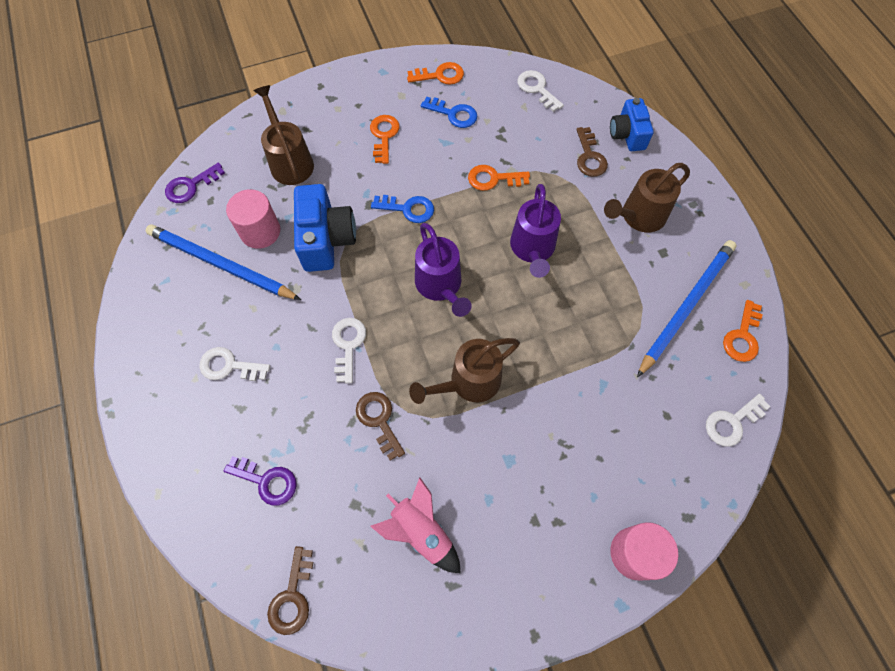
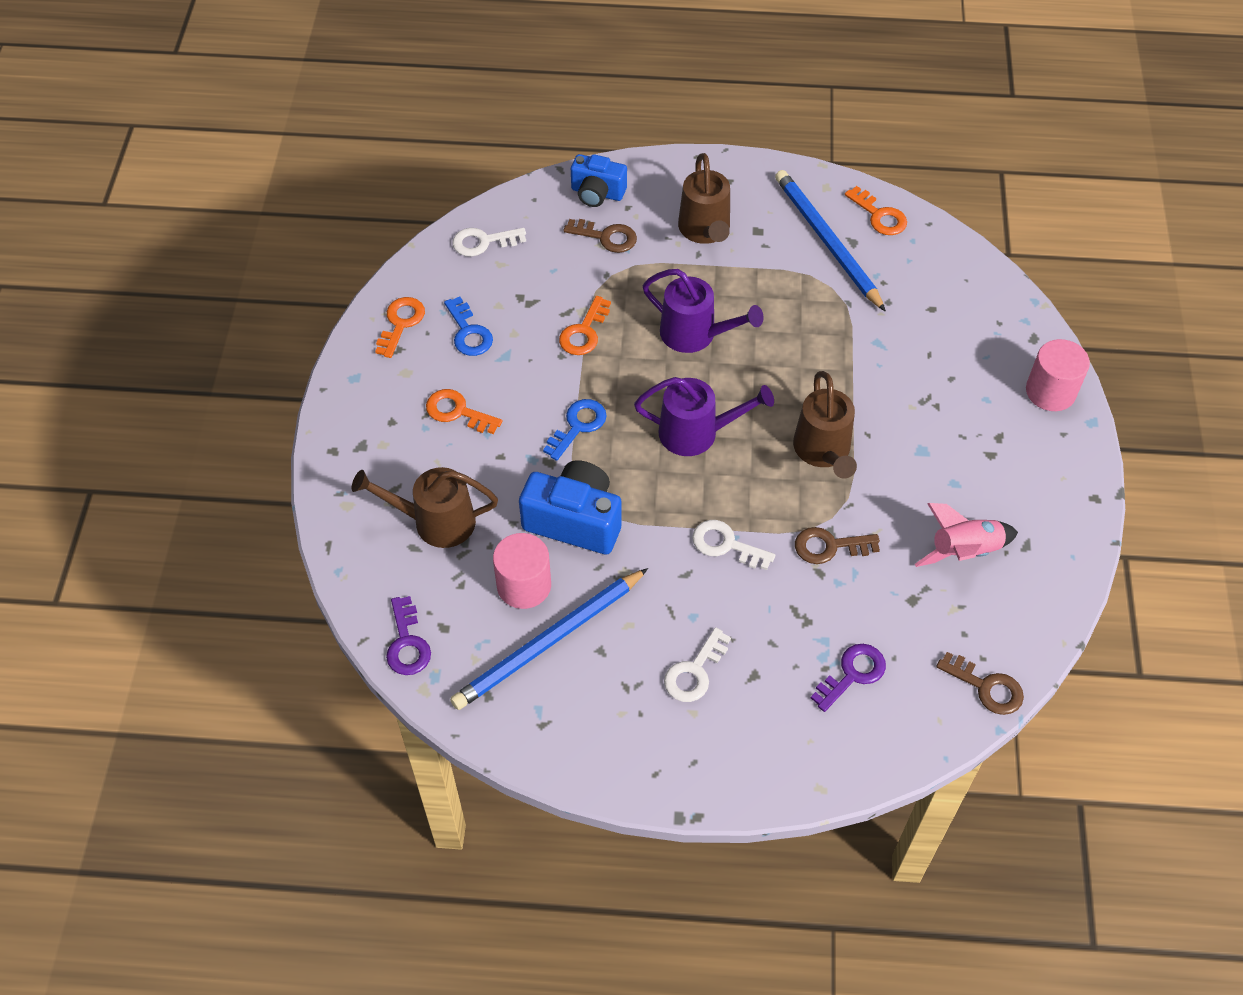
camera: 65 degrees left, 10 degrees down
(453, 114) = (469, 332): blue key -> blue key turned 105 degrees clockwise
(732, 422) = (960, 265): white key -> none

